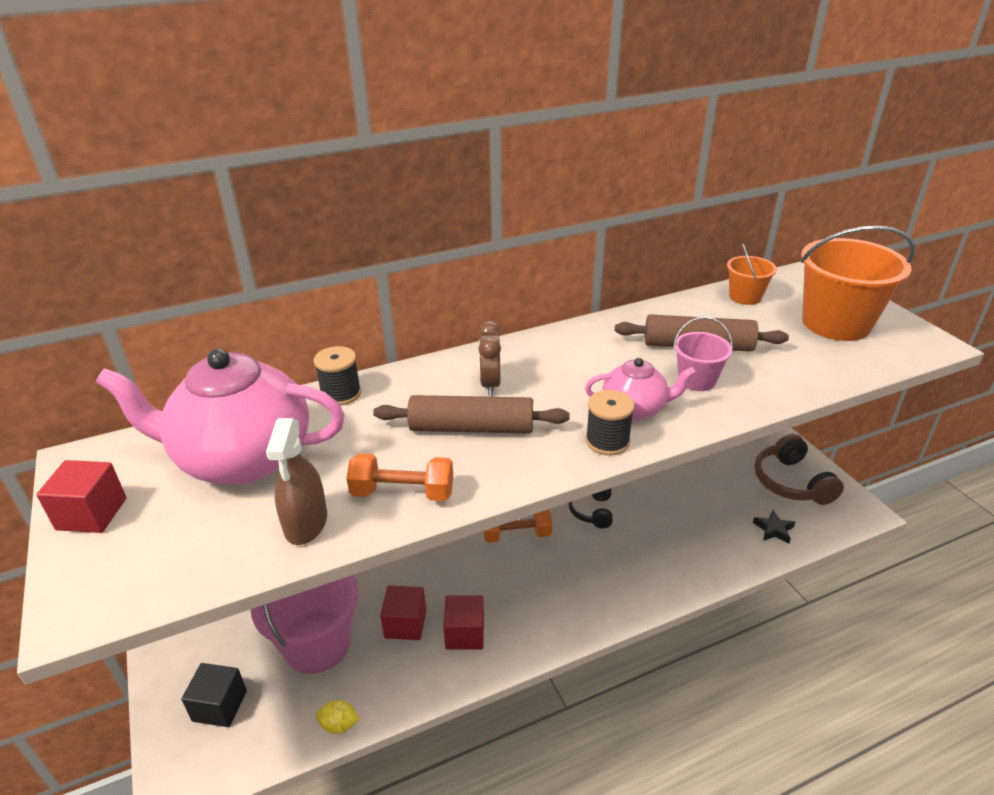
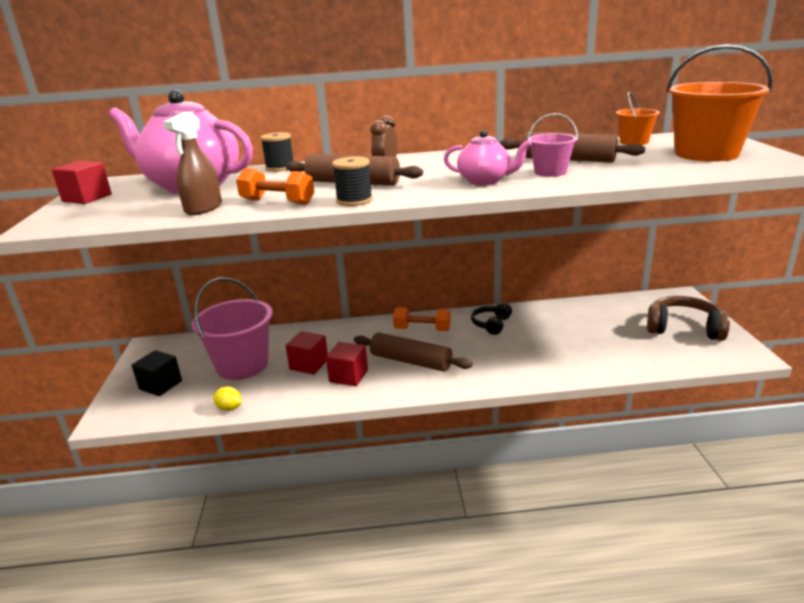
camera: 20 degrees right, 10 degrees down
(528, 592) = (411, 361): none -> brown rolling pin
(607, 441) = (447, 192): black spool -> black spool (354, 200)
(773, 529) = (649, 354): black star -> none
(791, 482) = (683, 328): brown headphones -> brown headphones turned 105 degrees clockwise

